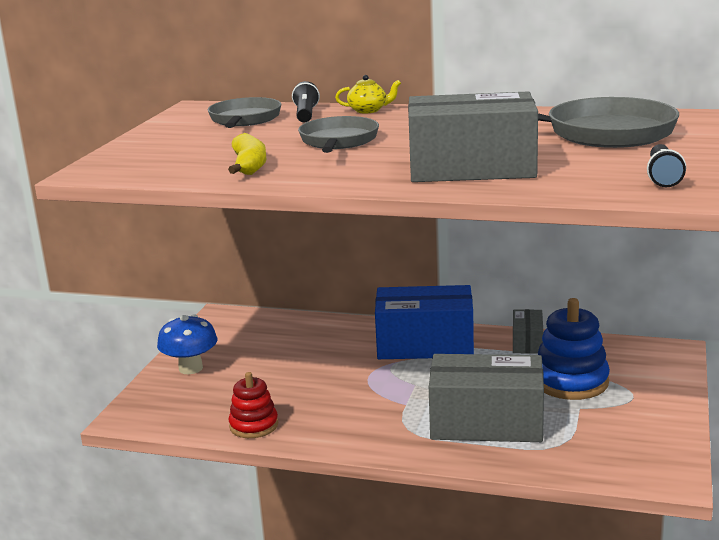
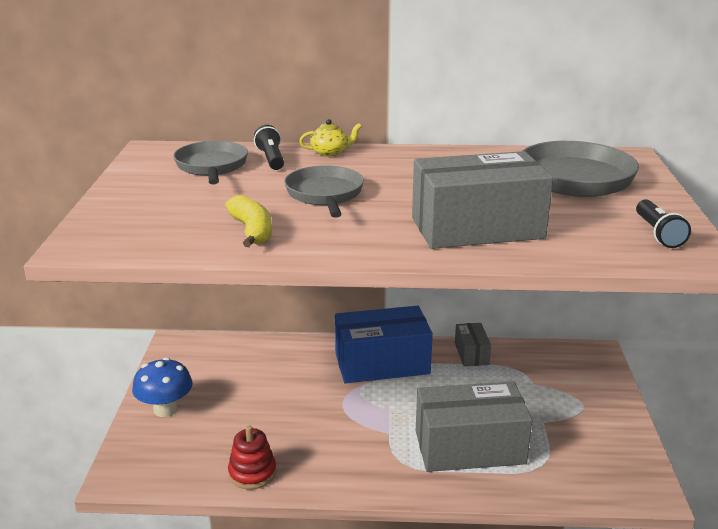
camera: 15 degrees left, 5 degrees up
(570, 381) = (525, 394): blue stacking toy -> none

